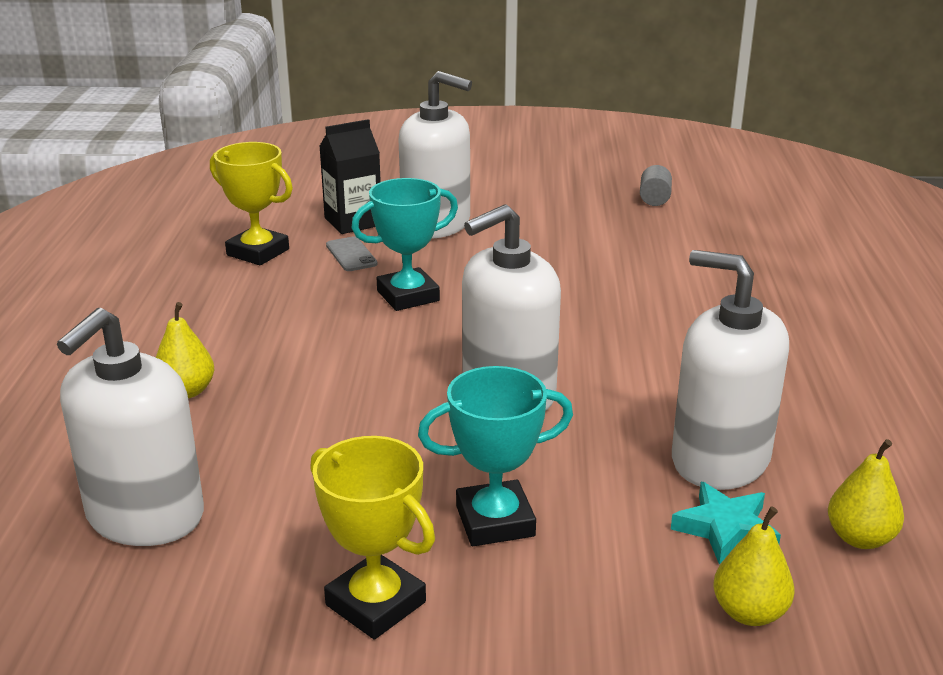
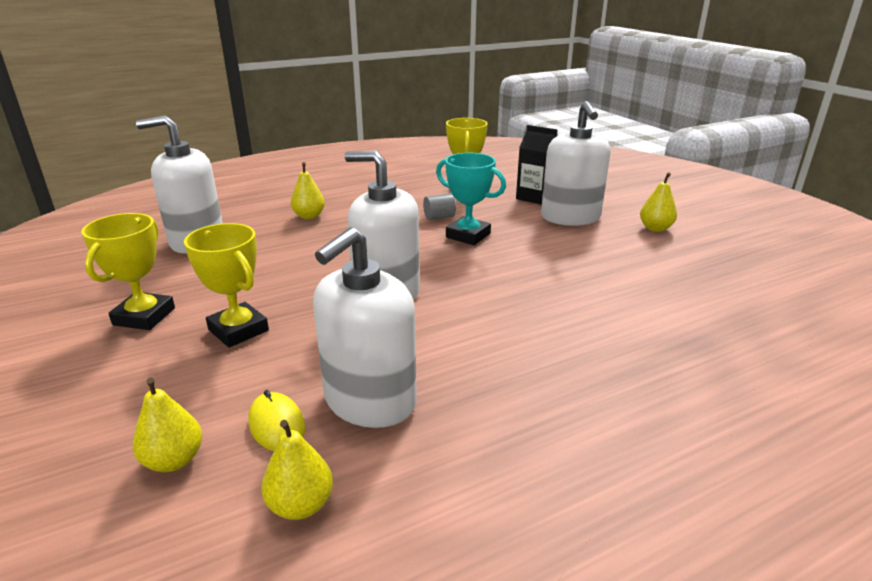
camera: 60 degrees right, 0 degrees up
(351, 255) = (495, 208): grey phone -> none
(495, 521) = (238, 330): turquoise trophy -> yellow trophy
(517, 196) = (655, 228): none -> yellow pear
(654, 199) = (748, 276): grey cylinder -> grey cylinder (439, 217)
(720, 459) = (370, 401): white soap dispenser -> white soap dispenser turned 150 degrees counterclockwise
(725, 529) = (276, 425): turquoise star -> yellow mouse

